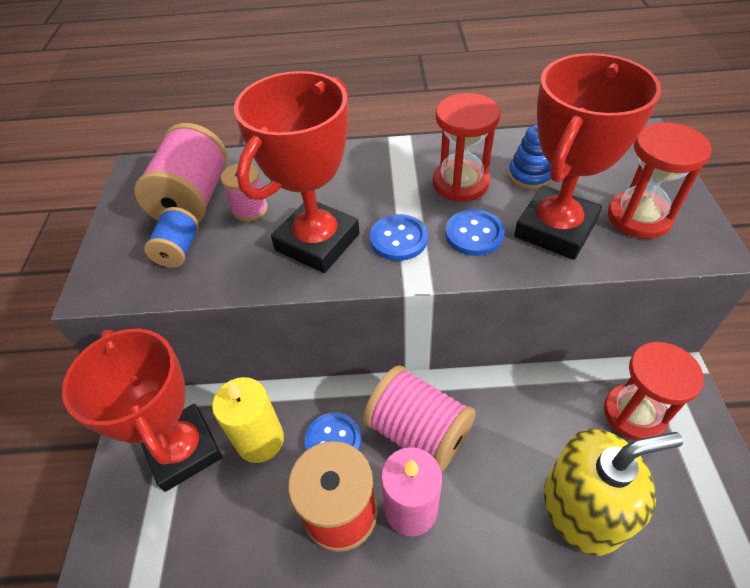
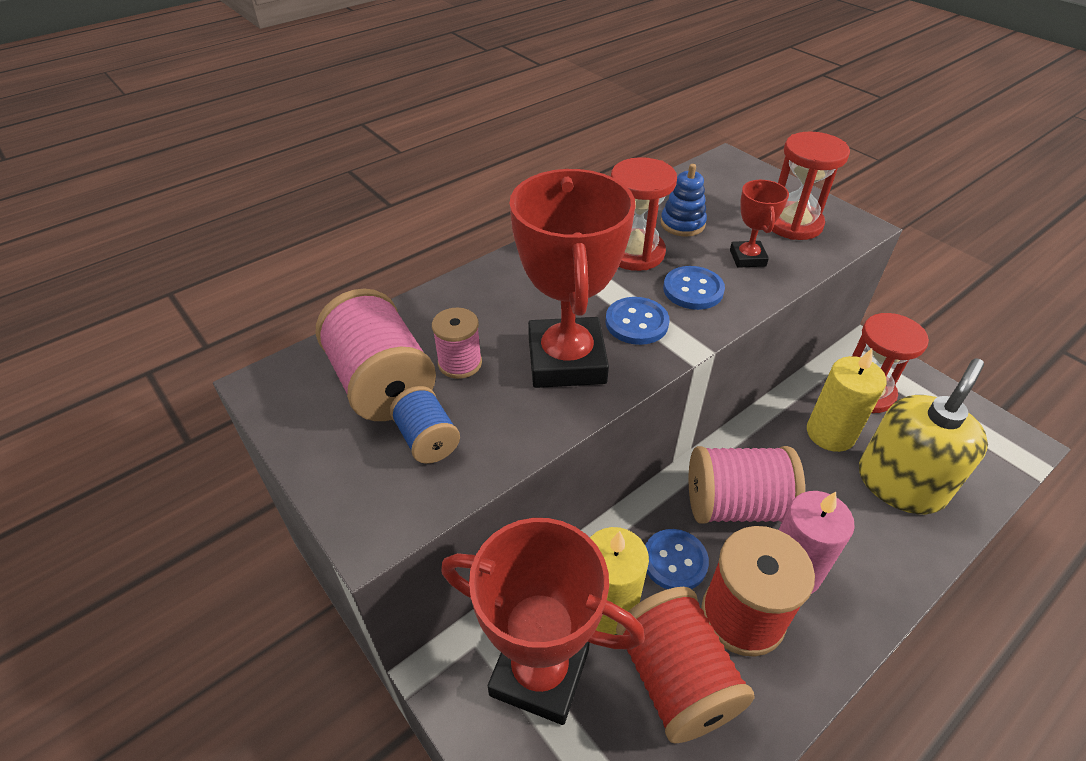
camera: 40 degrees left, 5 degrees down
(254, 518) = (675, 679): none -> red spool
(555, 229) = (747, 258): red trophy -> red trophy, size x0.48
(560, 427) = (830, 433): none -> yellow candle

